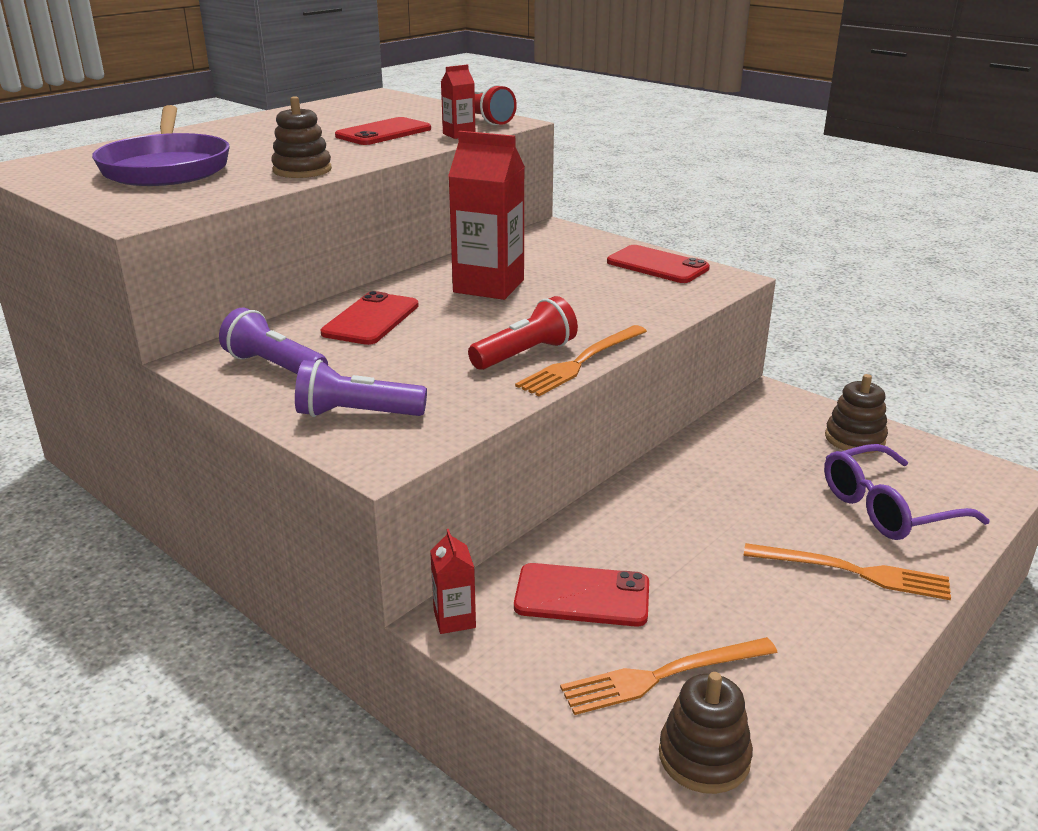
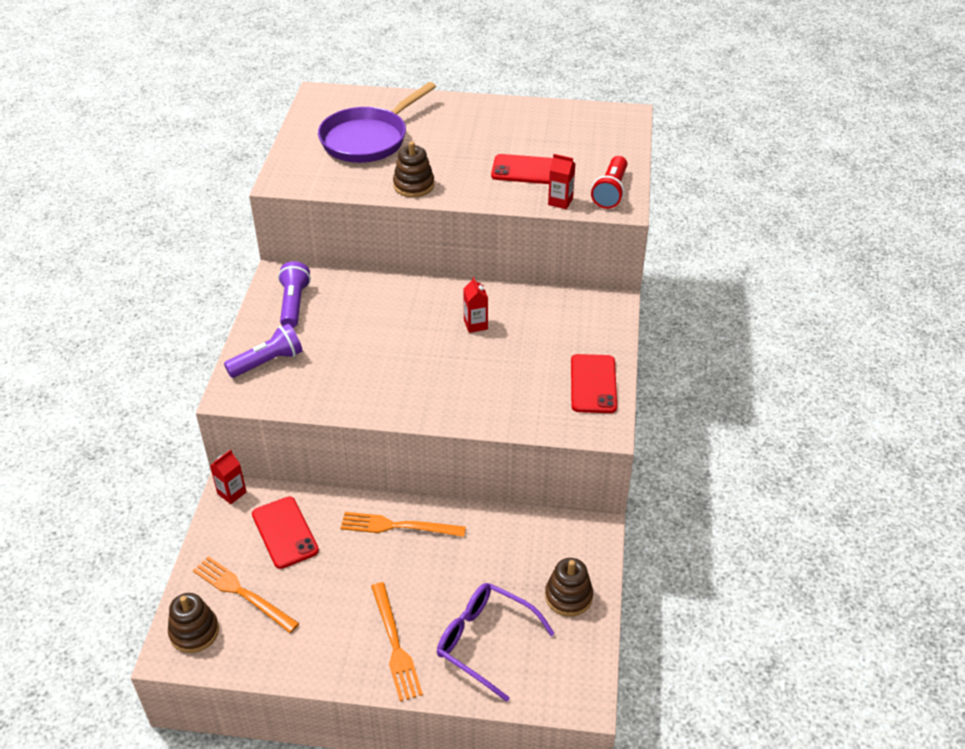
camera: 55 degrees right, 15 degrees up
(357, 414) = (267, 362): purple flashlight -> purple flashlight turned 90 degrees clockwise
(371, 319) = (381, 304): red phone -> none
(489, 286) = (475, 324): red carton -> red carton, size x0.48
(525, 354) = (390, 388): red flashlight -> none
(581, 362) = (400, 415): orange fork -> orange fork (398, 526)

